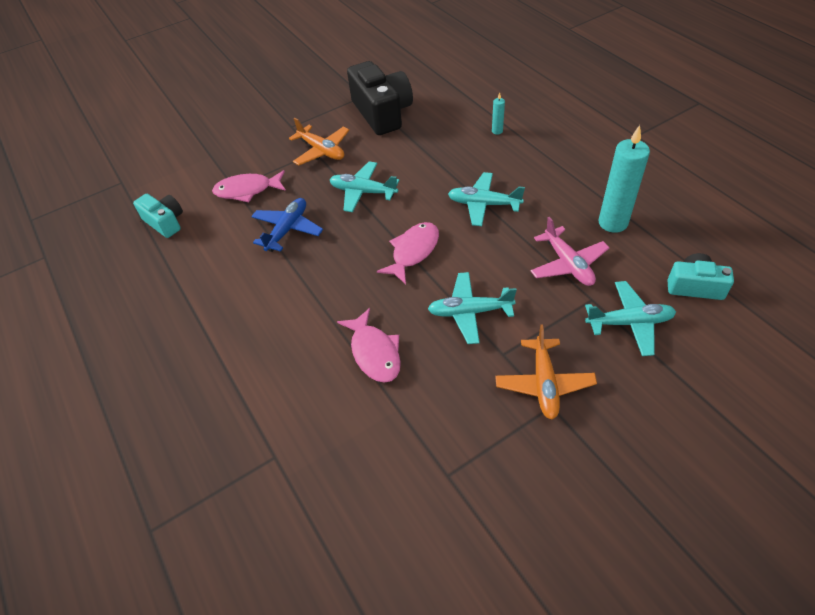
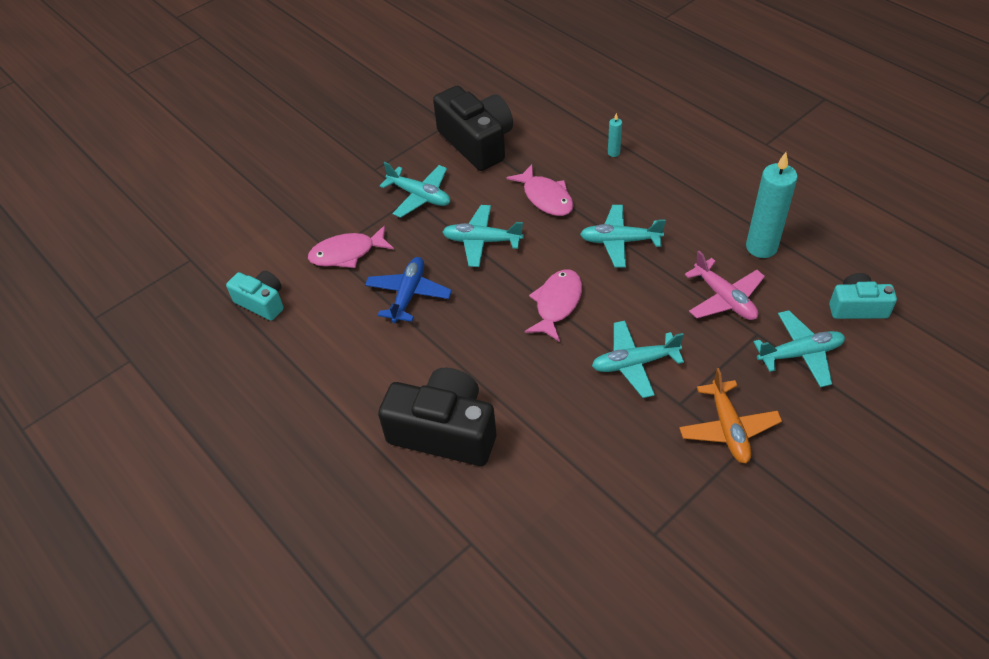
camera: 10 degrees left, 0 degrees up
(282, 351) = (444, 431): none -> black camera
(321, 151) = (420, 196): orange plane -> turquoise plane
(374, 353) = (545, 420): pink fish -> pink fish (546, 197)

